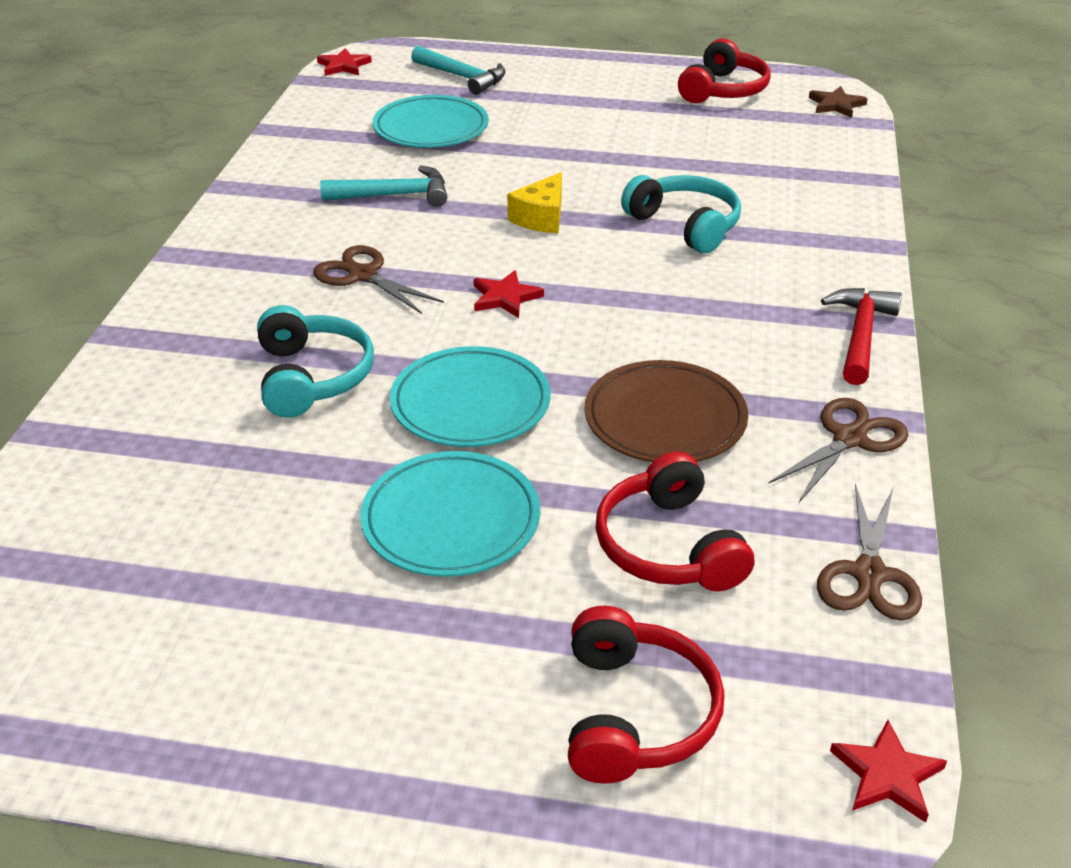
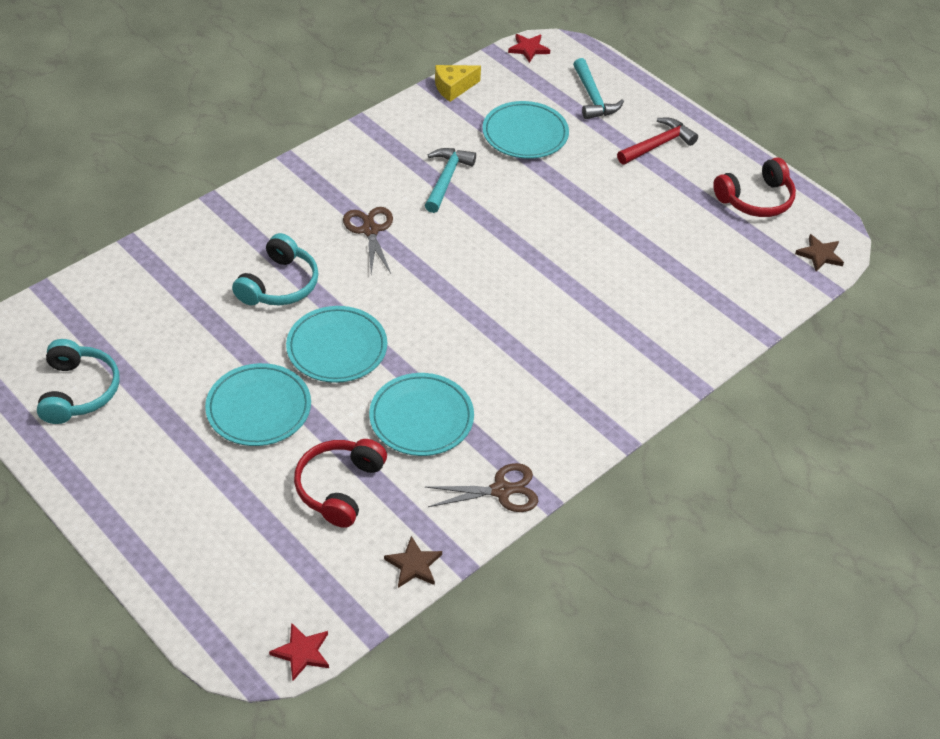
camera: 35 degrees right, 10 degrees up
(394, 195) = (446, 179): turquoise hammer -> turquoise hammer turned 105 degrees counterclockwise
(505, 297) = (428, 290): red star -> none
(541, 218) = (511, 243): yellow cheese -> yellow cheese (453, 88)
(635, 714) = (233, 553): red headphones -> none
(665, 419) = (421, 418): brown plate -> turquoise plate
(685, 225) = (590, 297): turquoise headphones -> turquoise headphones (79, 391)
(860, 335) = (593, 434): red hammer -> red hammer (658, 145)
(869, 574) = (414, 565): brown scissors -> brown star

